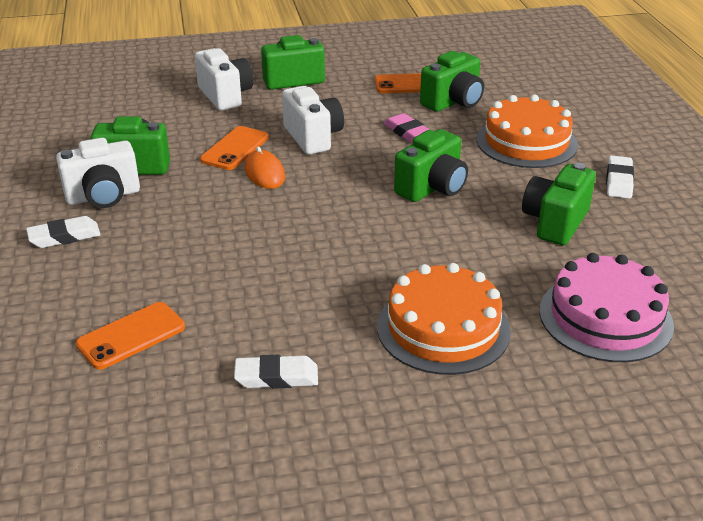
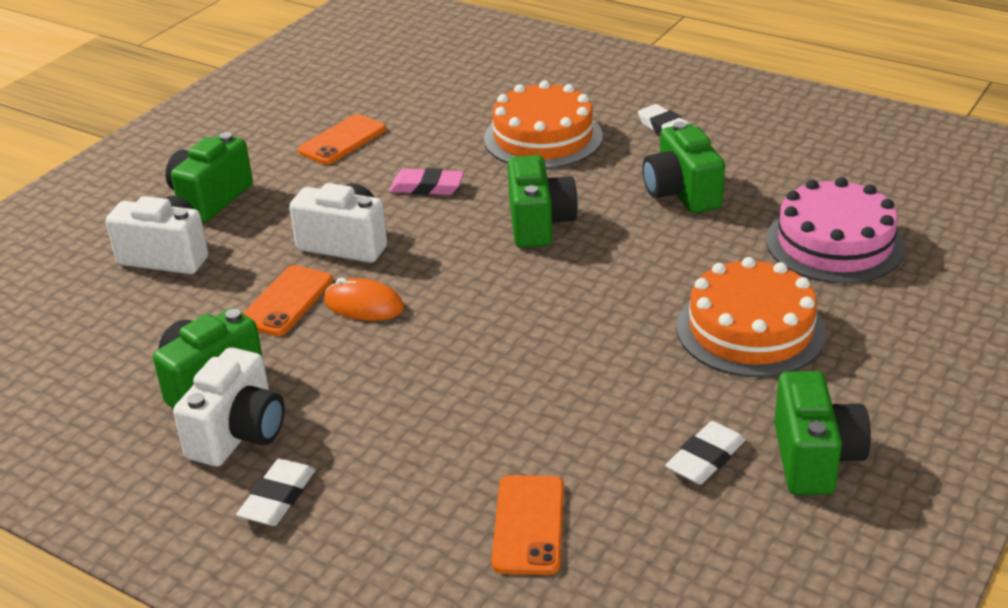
camera: 45 degrees left, 0 degrees up
(235, 149) = (286, 301): orange phone -> orange phone turned 45 degrees clockwise
(453, 102) = (416, 135): green camera -> green camera (815, 458)

